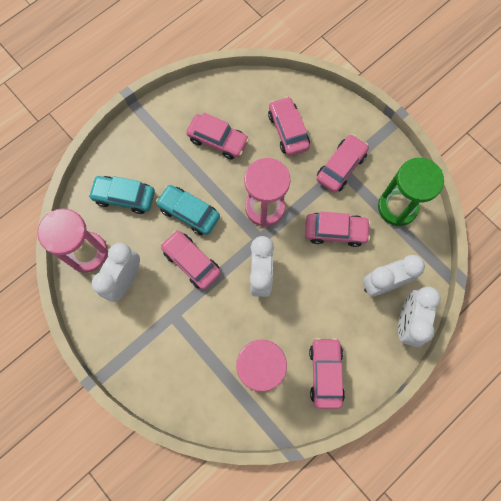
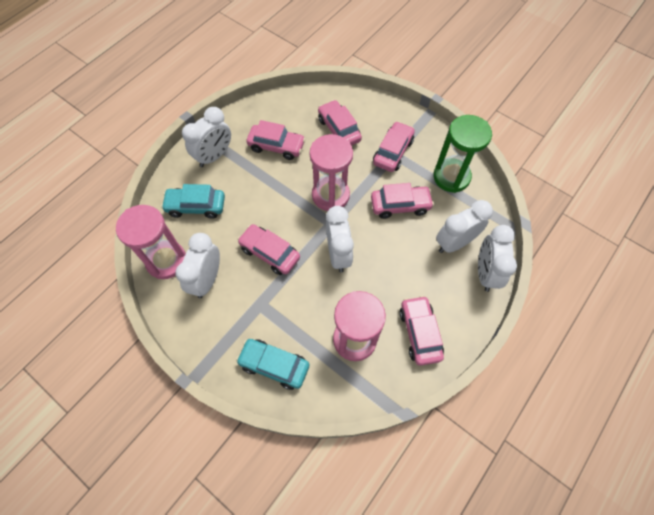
camera: 10 degrees left, 10 degrees down
(151, 141) = (214, 156): none -> white clock
(189, 213) = (260, 210): turquoise car -> turquoise car (274, 365)

